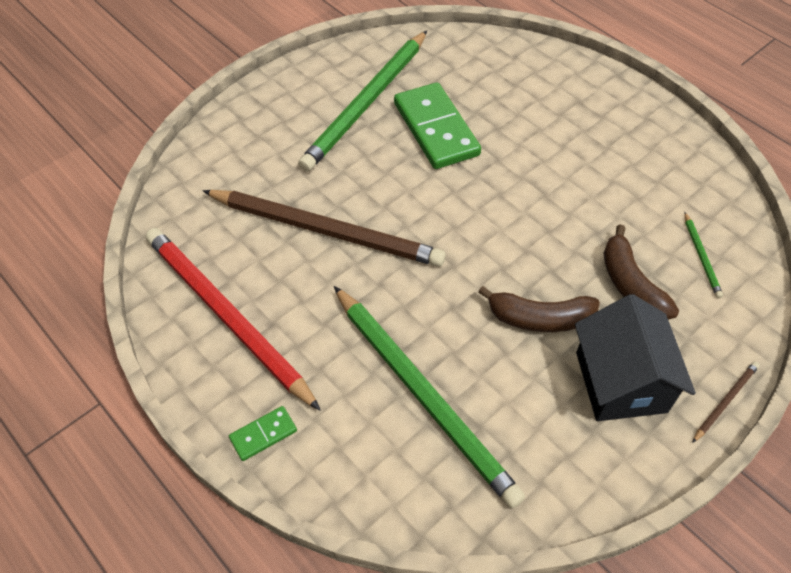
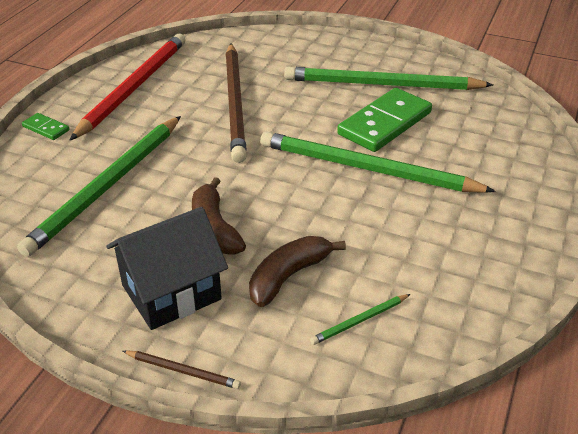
camera: 65 degrees right, 15 degrees down
(501, 171) = (367, 169): none -> green pencil

